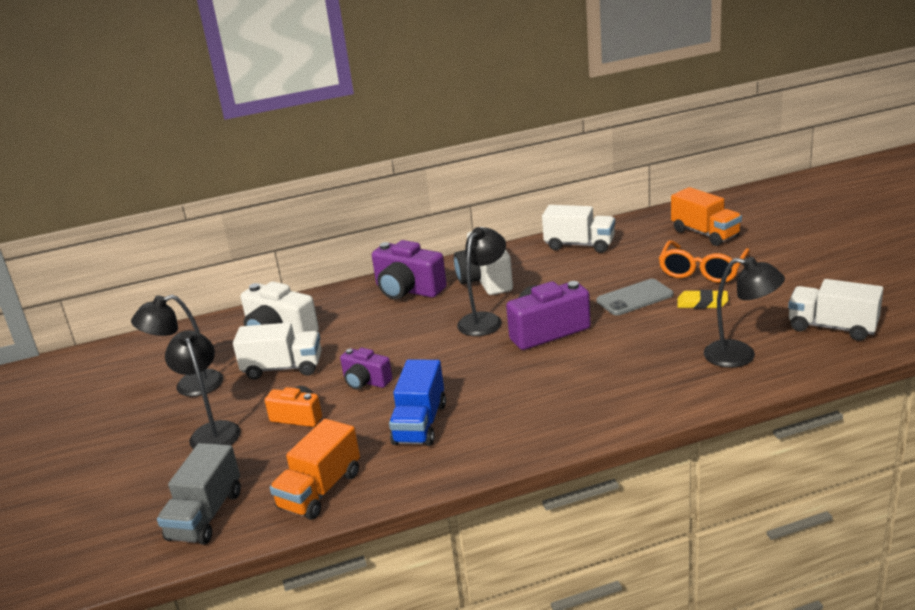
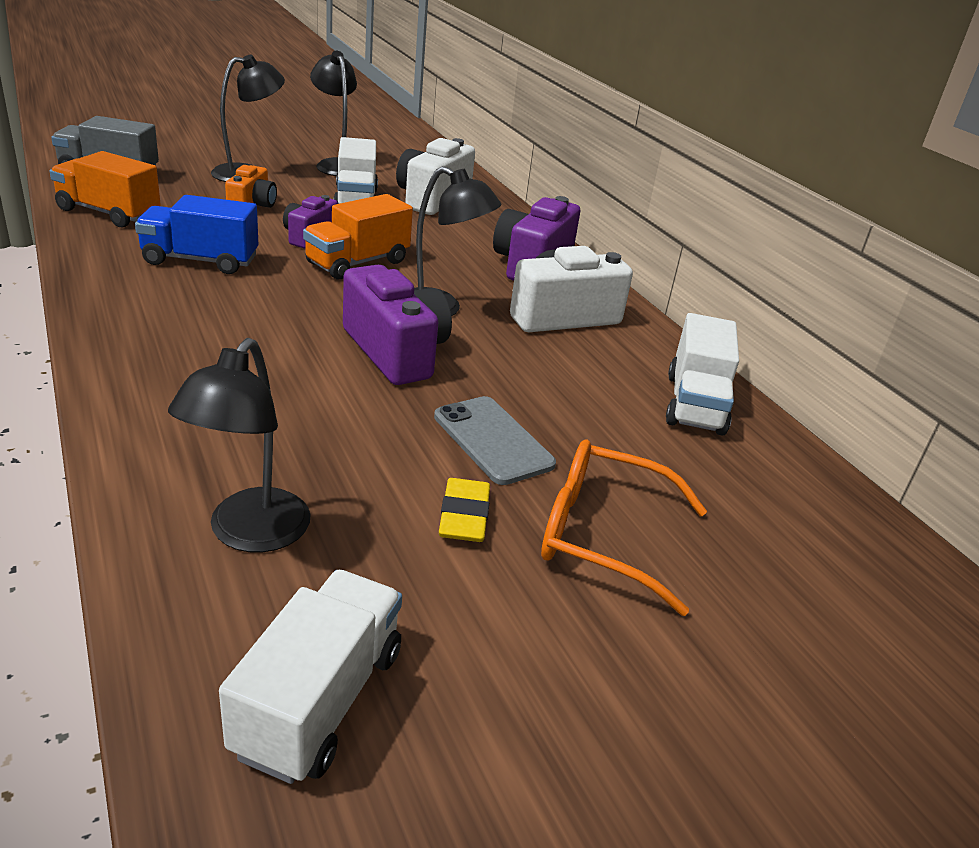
camera: 75 degrees right, 5 degrees up
(705, 233) = (785, 565): orange truck -> orange truck (357, 263)

